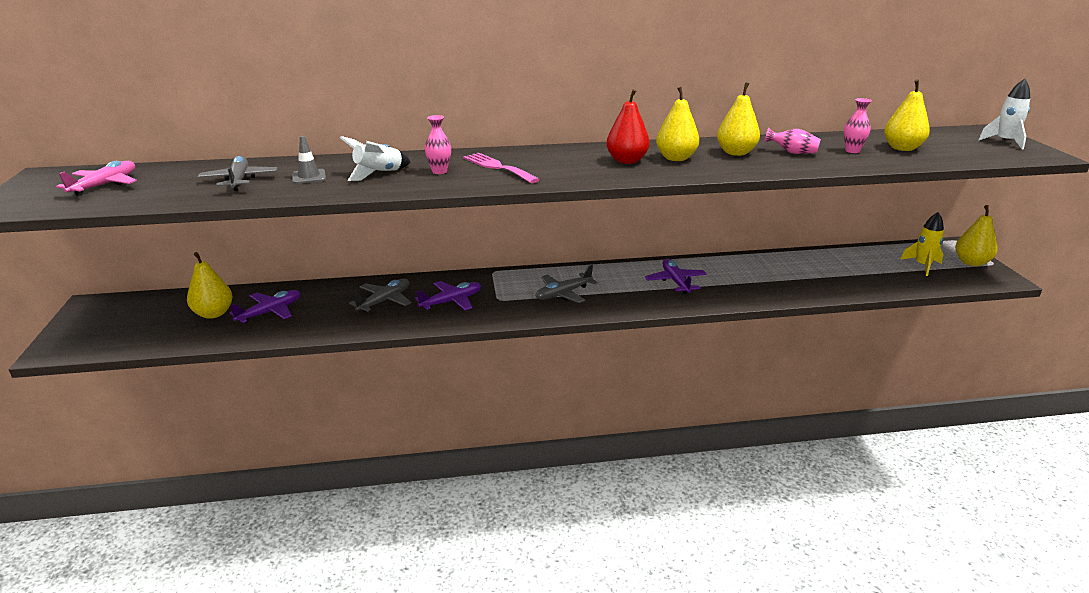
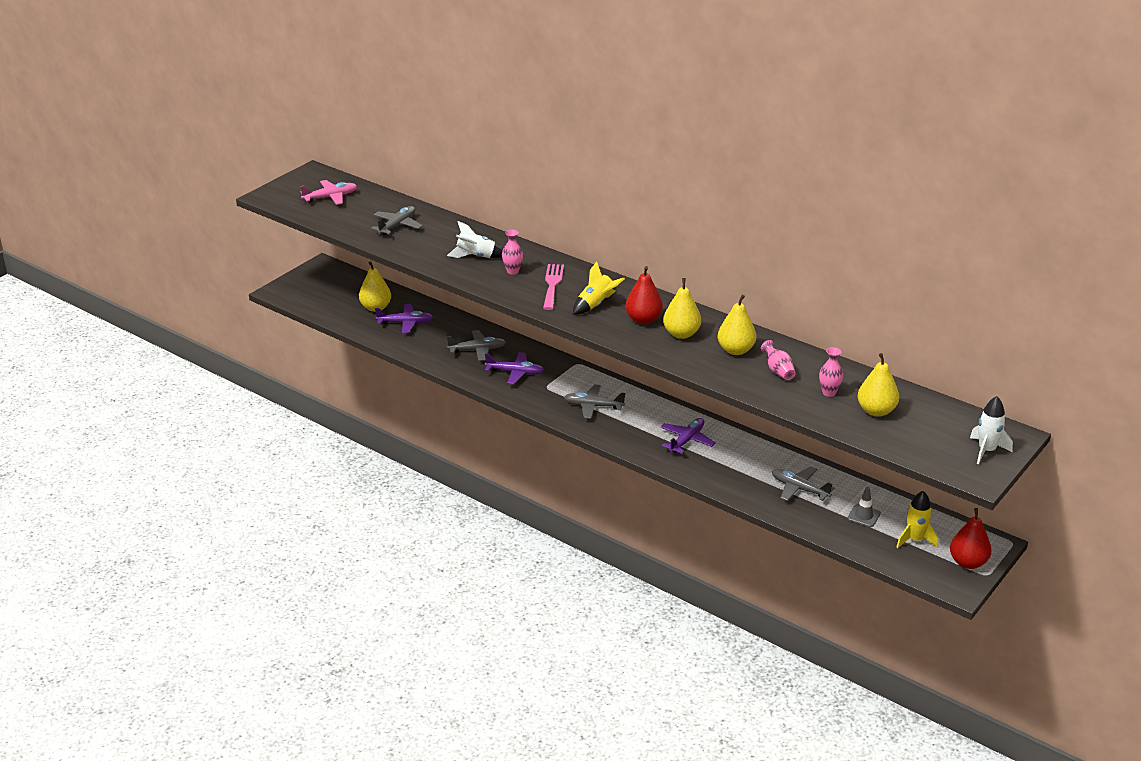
camera: 45 degrees right, 5 degrees up
(309, 177) = (436, 240): grey traffic cone -> grey traffic cone (863, 516)
(566, 166) = (596, 305): none -> yellow rocket
(804, 273) = (799, 489): none -> grey plane
(971, 262) = (968, 562): yellow pear -> red pear

